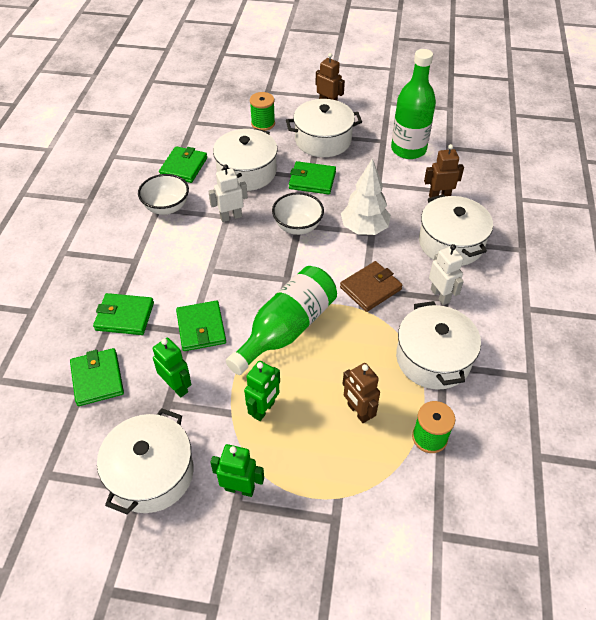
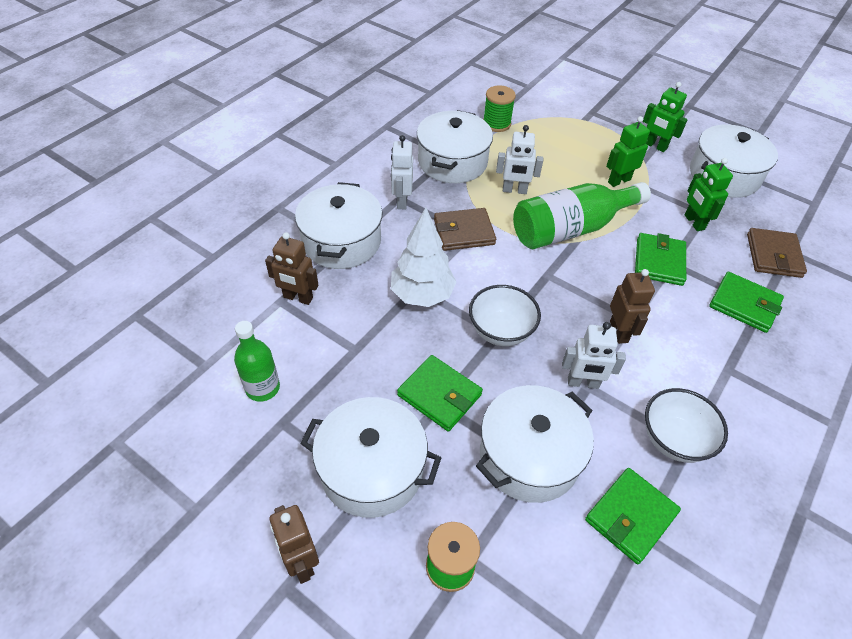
camera: 155 degrees left, 0 degrees up
(97, 379) = (773, 255): green wallet -> brown wallet
(356, 350) = (514, 190): none -> white robot
(358, 412) = (540, 153): brown robot -> brown robot (619, 332)
(408, 149) = (262, 388): green bottle -> green bottle, size x0.58

